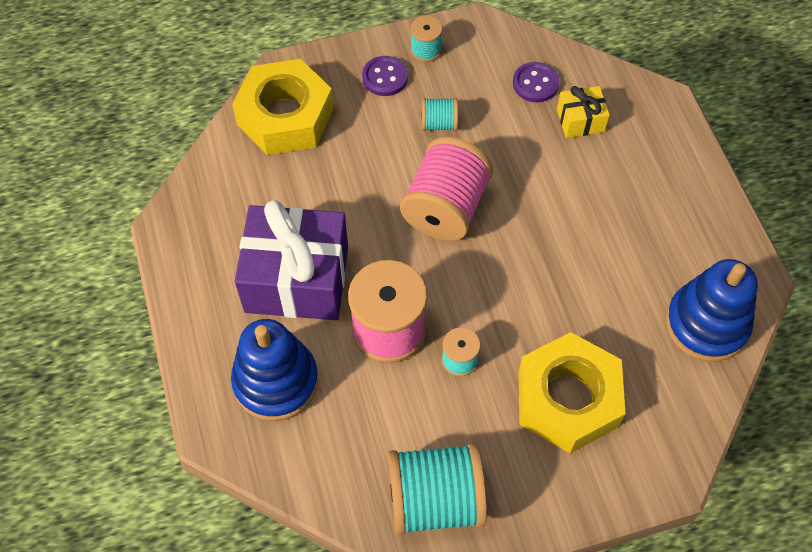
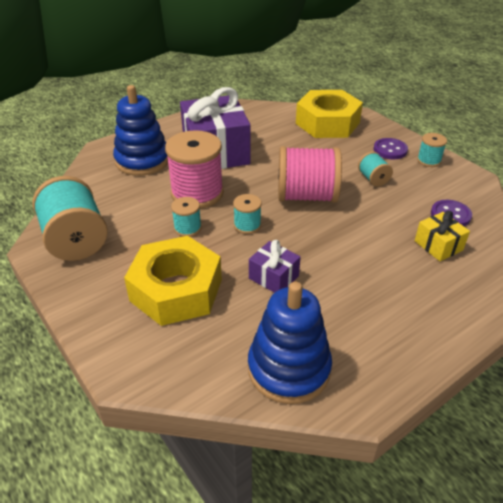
camera: 70 degrees right, 20 degrees down
(478, 291) = (247, 225): none -> turquoise spool
(578, 294) = (273, 277): none -> purple gift

